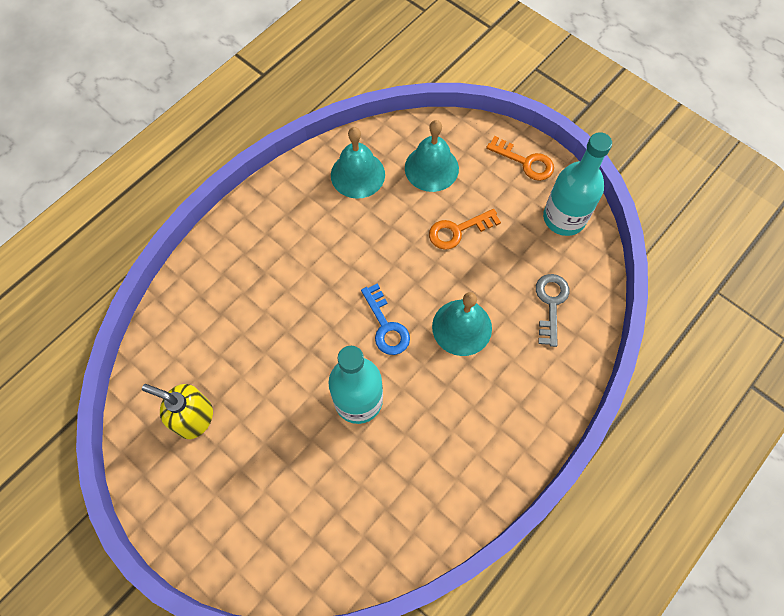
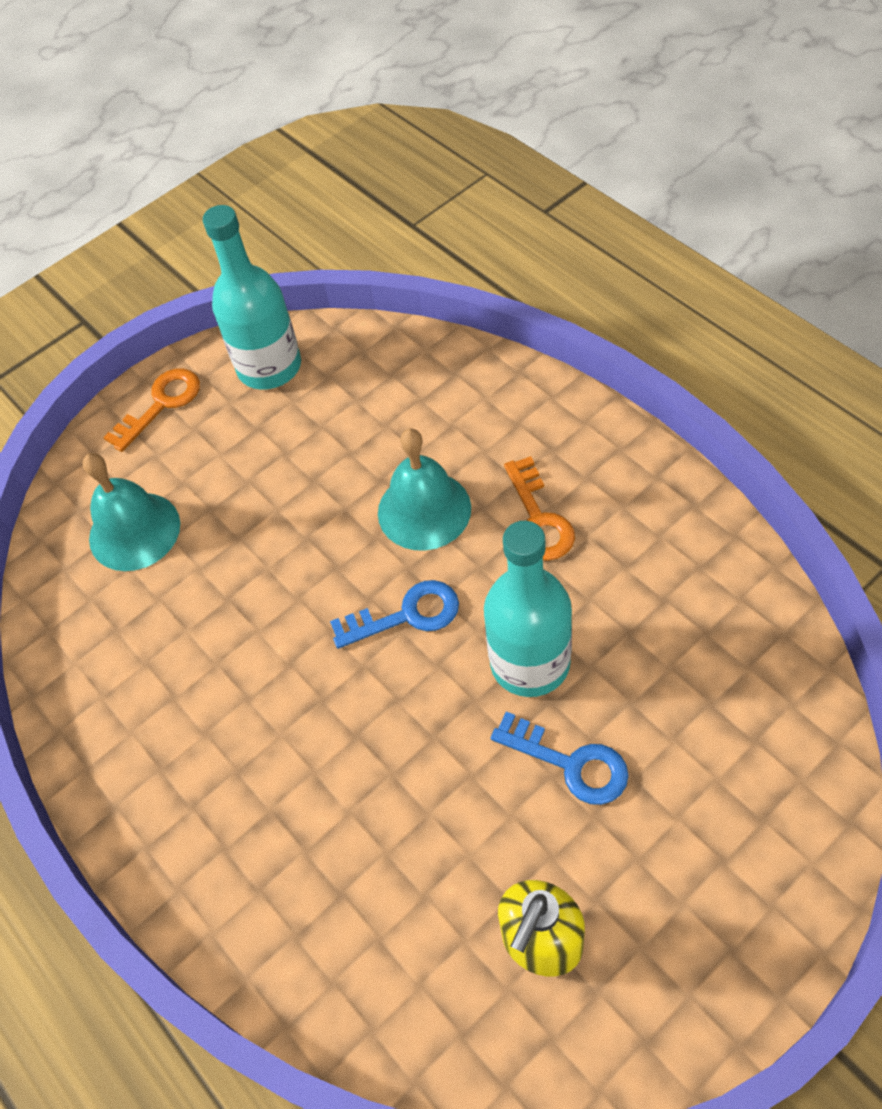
camera: 75 degrees left, 10 degrees down
(295, 428) = (570, 763): none -> blue key
(357, 174) = (113, 644): turquoise bell -> none
(458, 231) = (259, 502): orange key -> orange key (539, 519)
(551, 304) = (403, 397): grey key -> none

